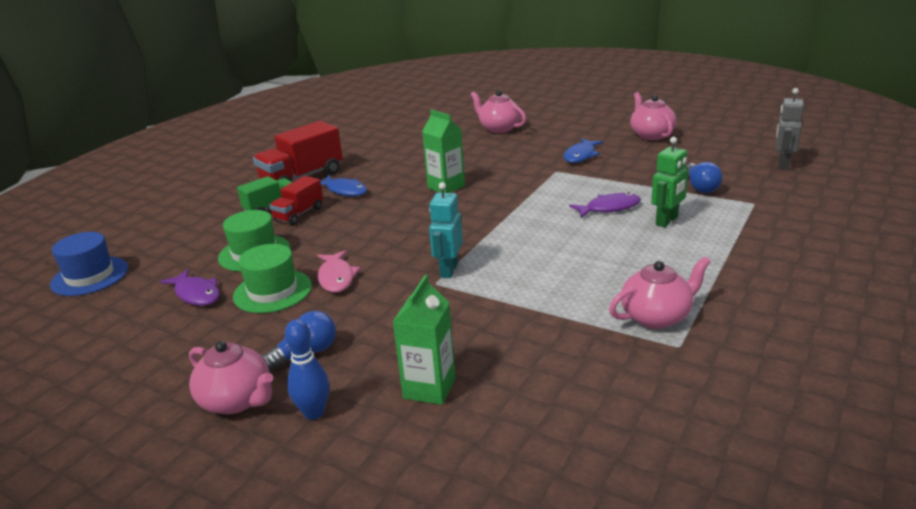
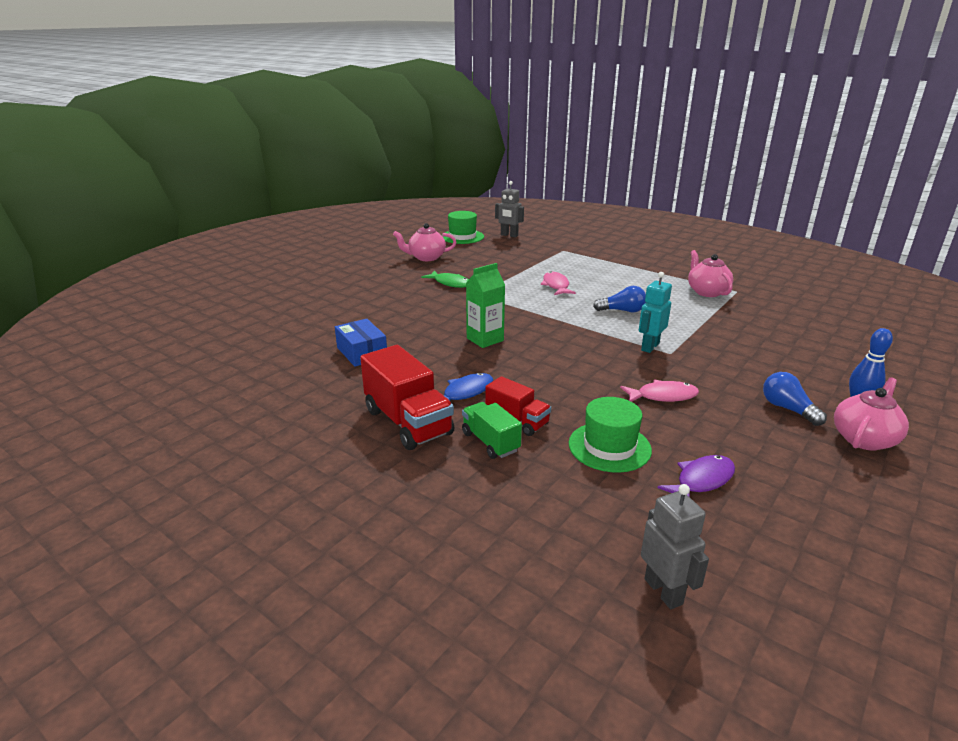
camera: 85 degrees left, 0 degrees up
(90, 276) = (663, 591): blue hat -> grey robot
(272, 291) = (690, 430): green hat -> green hat (462, 237)
(410, 147) = (362, 352): none -> blue box
(429, 388) = (809, 361): green carton -> none
(448, 270) = (649, 347): turquoise robot -> turquoise robot turned 105 degrees clockwise
(499, 128) = (352, 307): pink teapot -> none
(581, 156) = (450, 283): blue fish -> green fish
(609, 208) = (556, 286): purple fish -> pink fish
(667, 221) = (582, 273): green robot -> none
(700, 187) = (532, 258): blue light bulb -> blue light bulb (622, 311)

